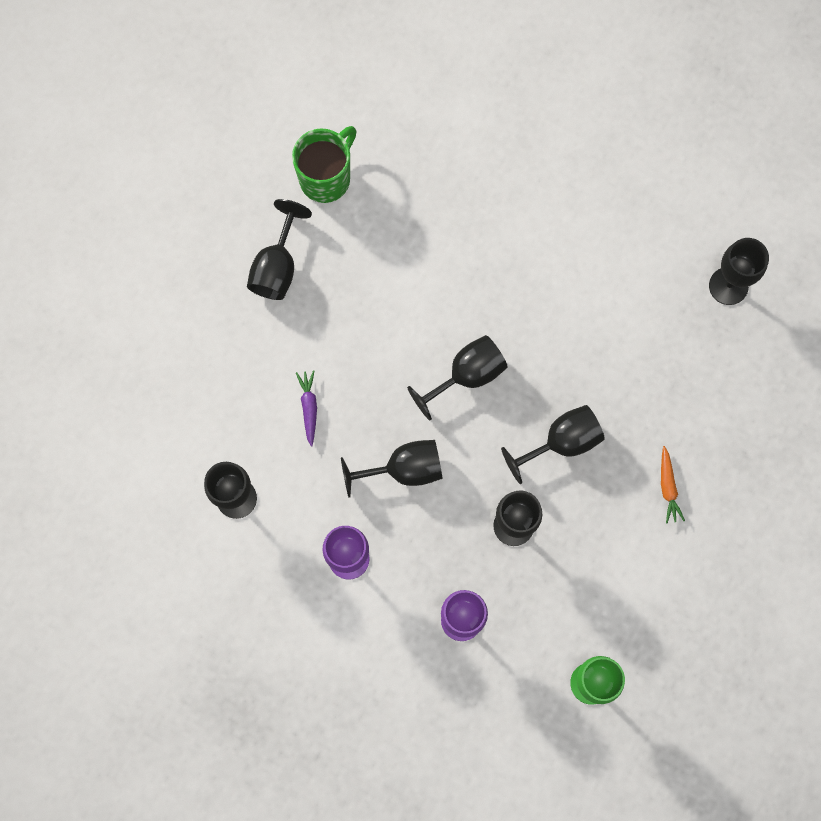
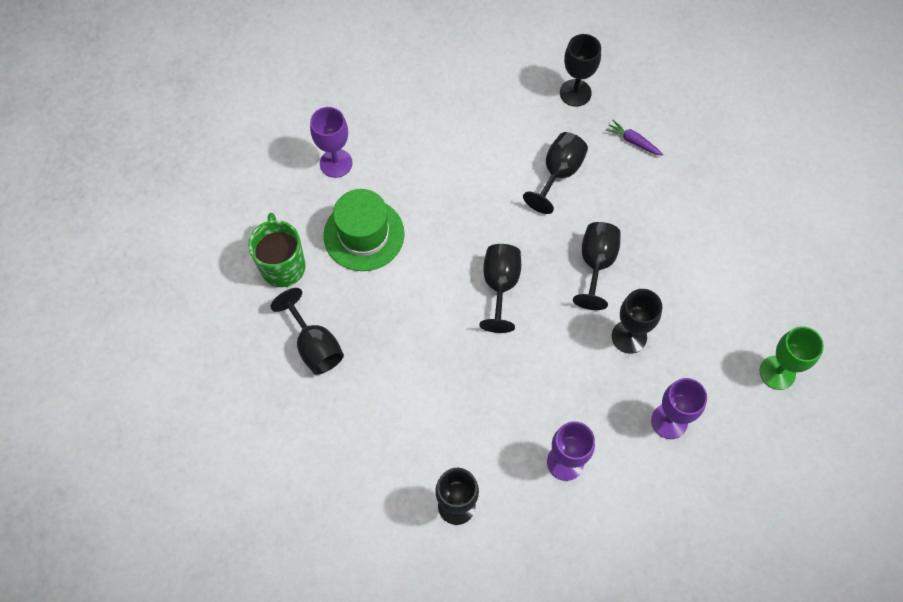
camera: 50 degrees left, 10 degrees down
(309, 407) = (433, 403): purple carrot -> purple carrot (633, 141)
(404, 469) = (531, 376): black goblet -> black goblet (558, 173)
(414, 220) = (364, 234): none -> green hat
(462, 136) = (336, 163): none -> purple goblet
(668, 487) = (679, 225): orange carrot -> none

